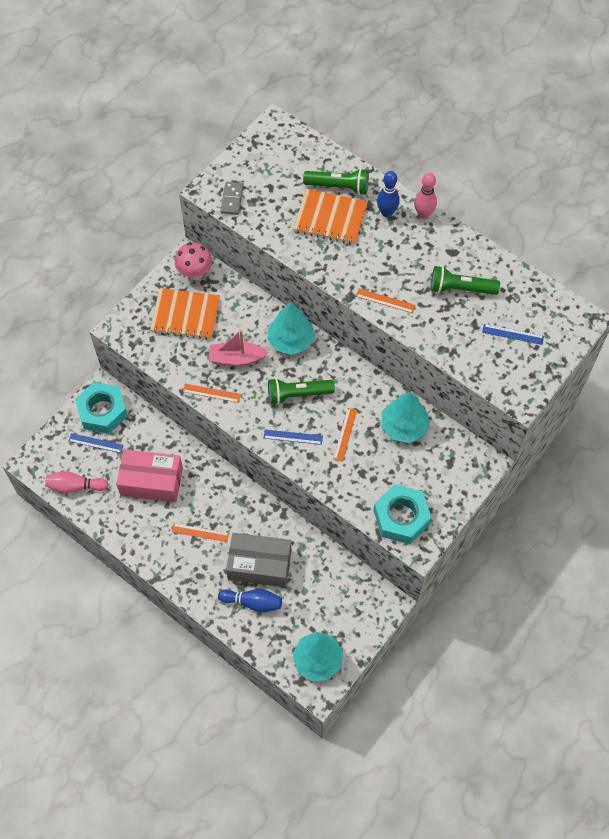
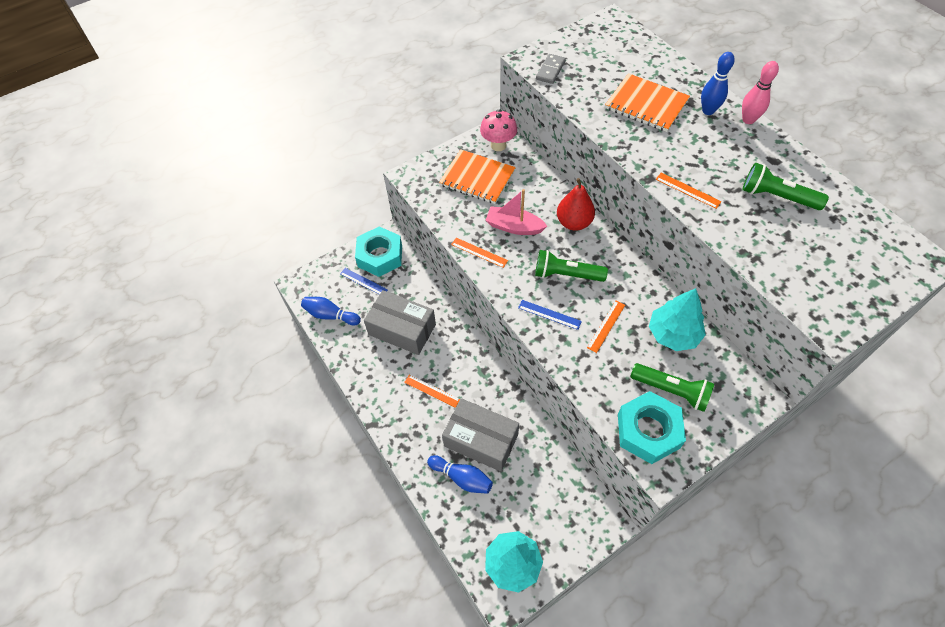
camera: 20 degrees right, 5 degrees down
(75, 486) = (330, 315): pink bowling pin -> blue bowling pin
(151, 481) = (402, 329): pink box -> grey box
(291, 340) = (574, 223): turquoise tree -> red pear
(339, 187) = (662, 80): green flashlight -> green flashlight (671, 391)
(513, 334) = (833, 256): blue ruler -> none

